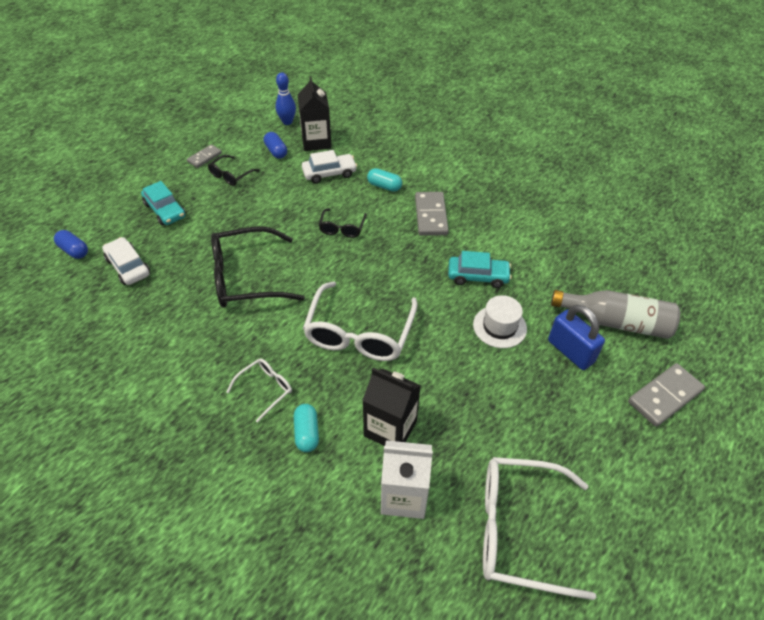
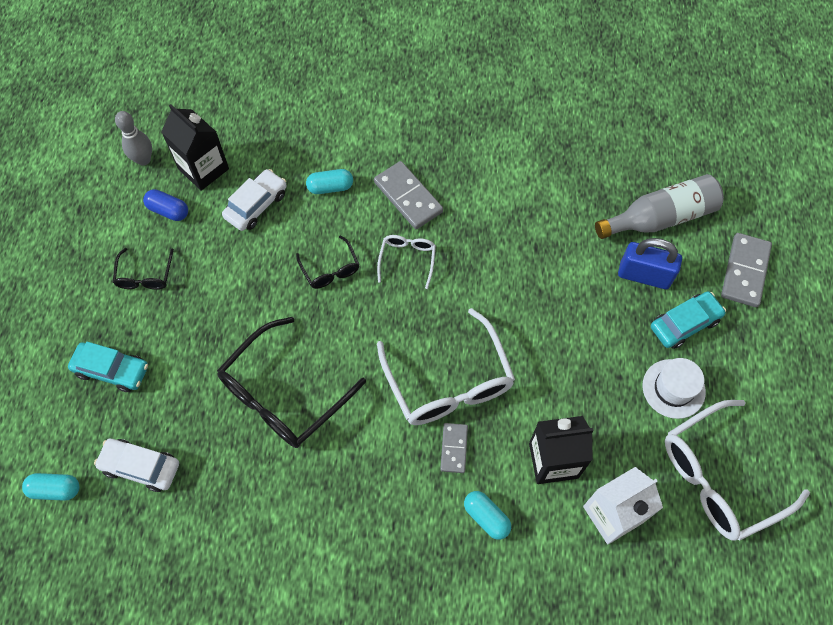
camera: 35 degrees left, 15 degrees up
(74, 250) = (55, 489): blue capsule -> turquoise capsule
(204, 157) = (89, 270): grey domino -> grey domino (454, 448)
(265, 389) = (412, 502): white glasses -> white glasses (407, 259)
(287, 122) = (143, 159): blue bowling pin -> grey bowling pin
(478, 276) = (507, 244): turquoise car -> turquoise car (684, 324)
(499, 326) = (567, 289): white hat -> white hat (673, 388)

